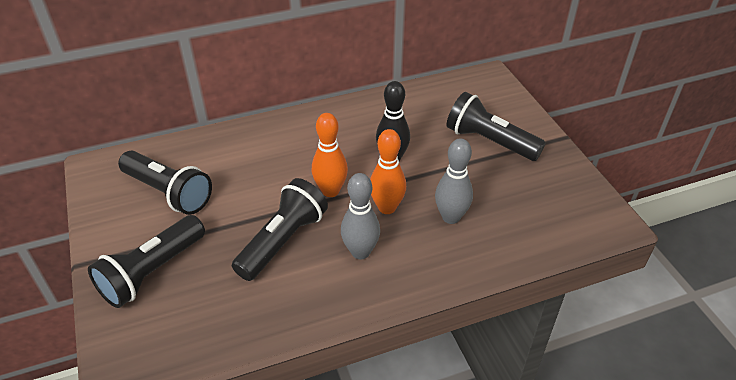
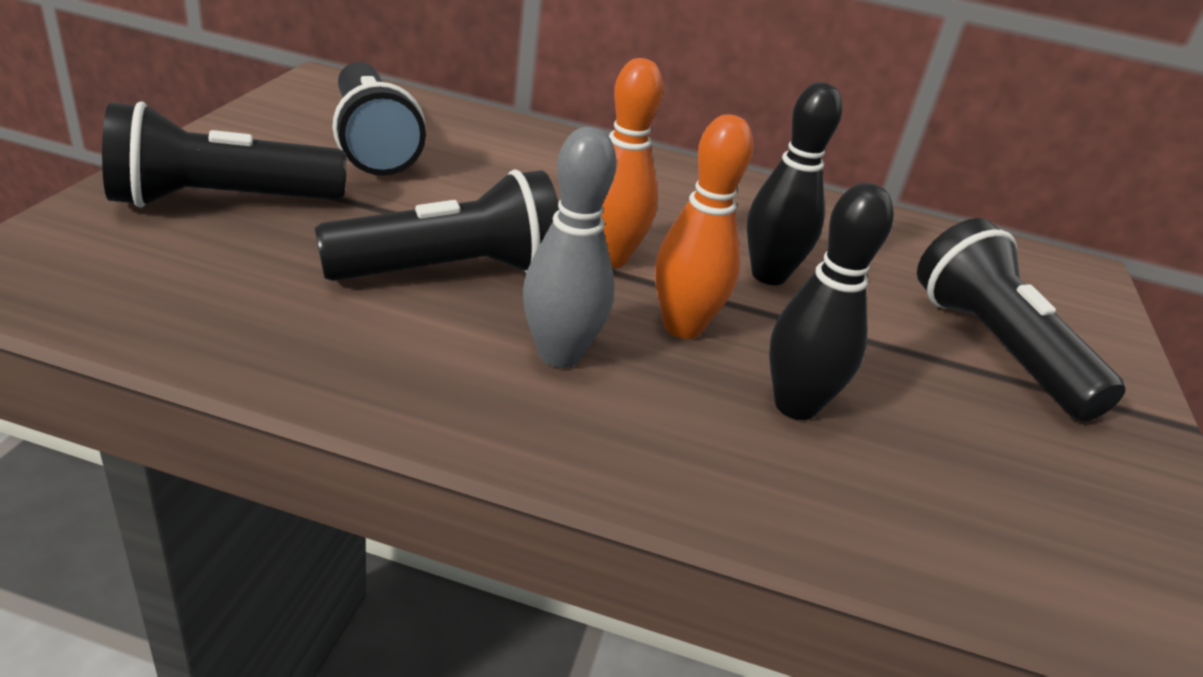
camera: 30 degrees right, 10 degrees down
(451, 217) = (795, 405): grey bowling pin -> black bowling pin

